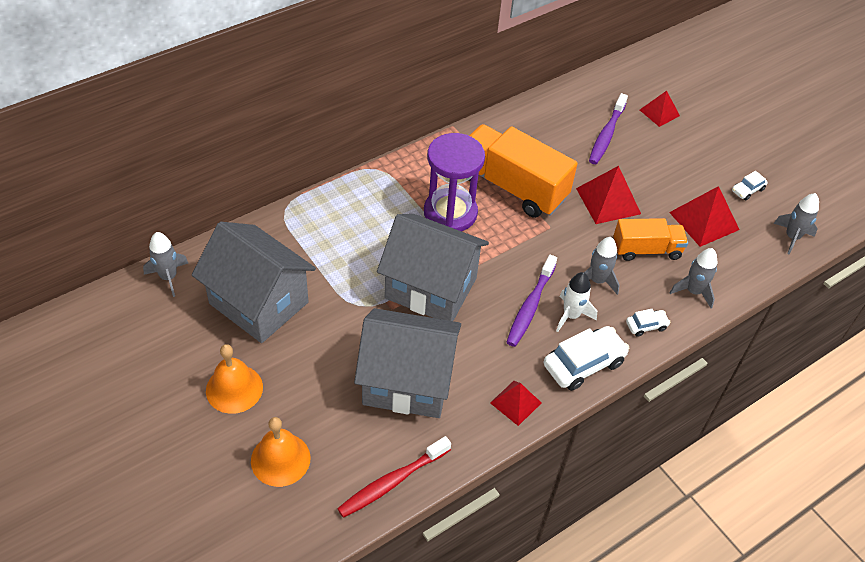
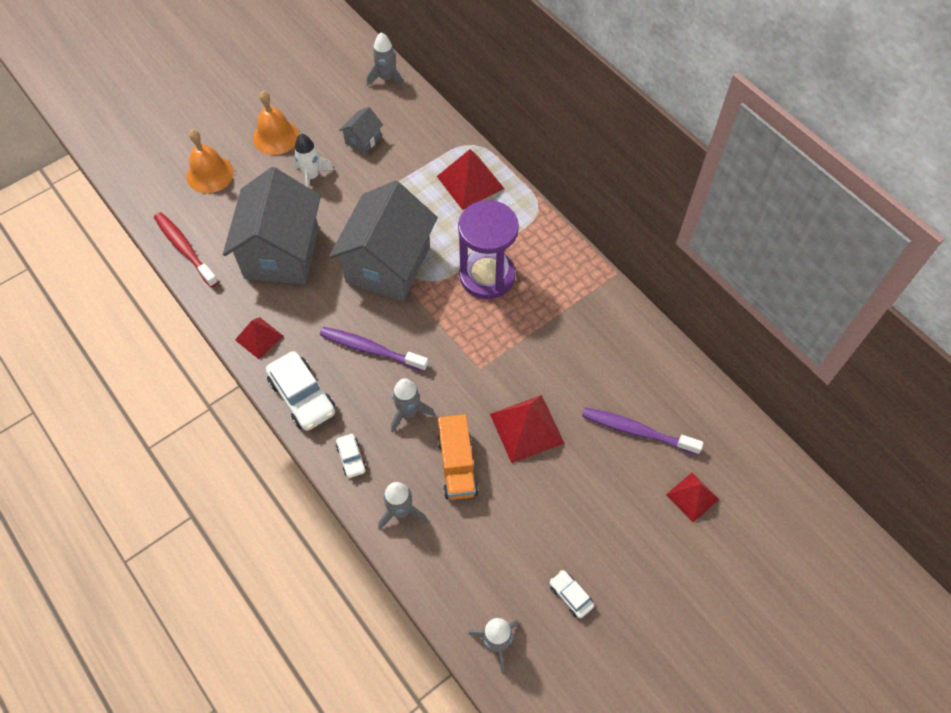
camera: 90 degrees right, 10 degrees up
(259, 303) = (363, 140): grey house -> grey house, size x0.43
(512, 186) = (533, 331): orange truck -> none
(571, 315) = (361, 386): white rocket -> white rocket (312, 176)
(704, 221) = (510, 534): red pyramid -> red pyramid (470, 182)

